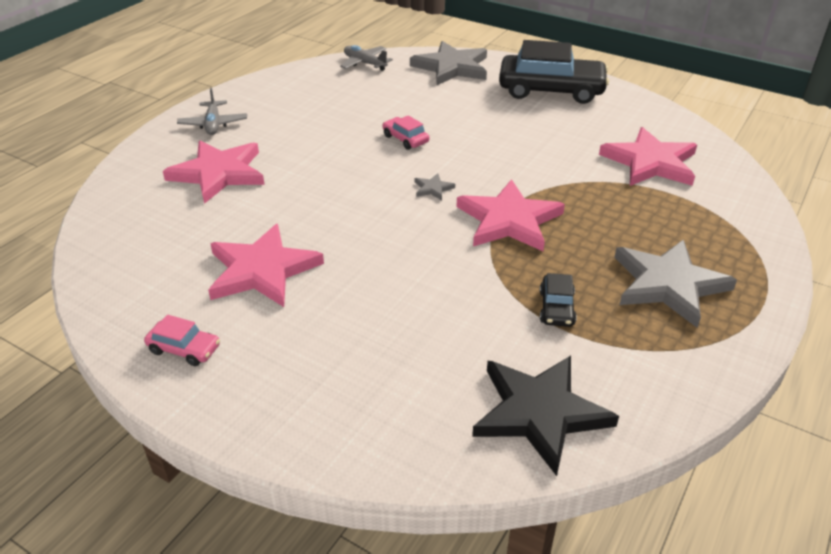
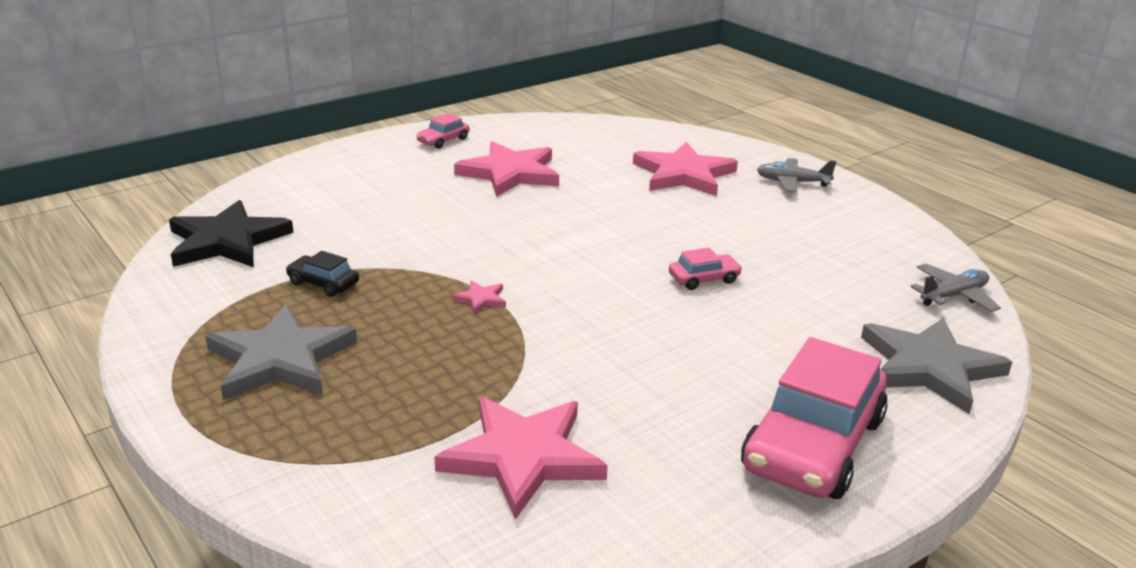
camera: 110 degrees right, 10 degrees down
(433, 188) = (578, 271): grey star -> none
(509, 220) = (481, 299): pink star -> pink star, size x0.41
(551, 90) = (813, 444): black car -> pink car

